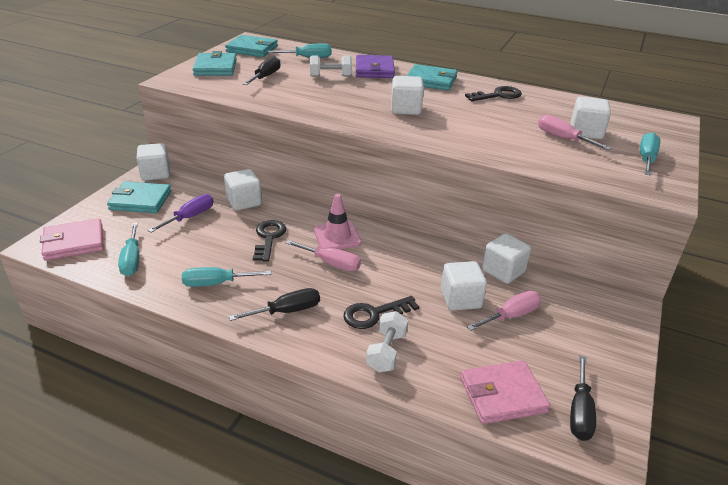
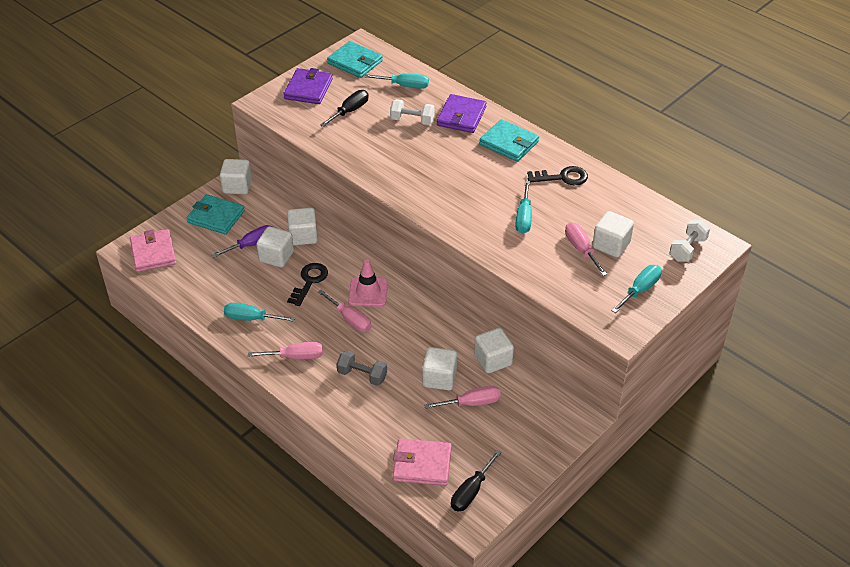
camera: 20 degrees right, 10 degrees up
(74, 242) = (153, 253): pink wallet -> pink wallet turned 75 degrees clockwise
(132, 260) = (193, 281): turquoise screwdriver -> turquoise screwdriver (523, 218)
(215, 68) = (308, 89): turquoise wallet -> purple wallet
(287, 311) = (296, 357): black screwdriver -> pink screwdriver
(374, 314) = (362, 375): black key -> grey dumbbell
(386, 352) = (355, 409): white dumbbell -> white dumbbell (687, 249)
(405, 109) = (458, 182): white cube -> white cube (276, 256)

